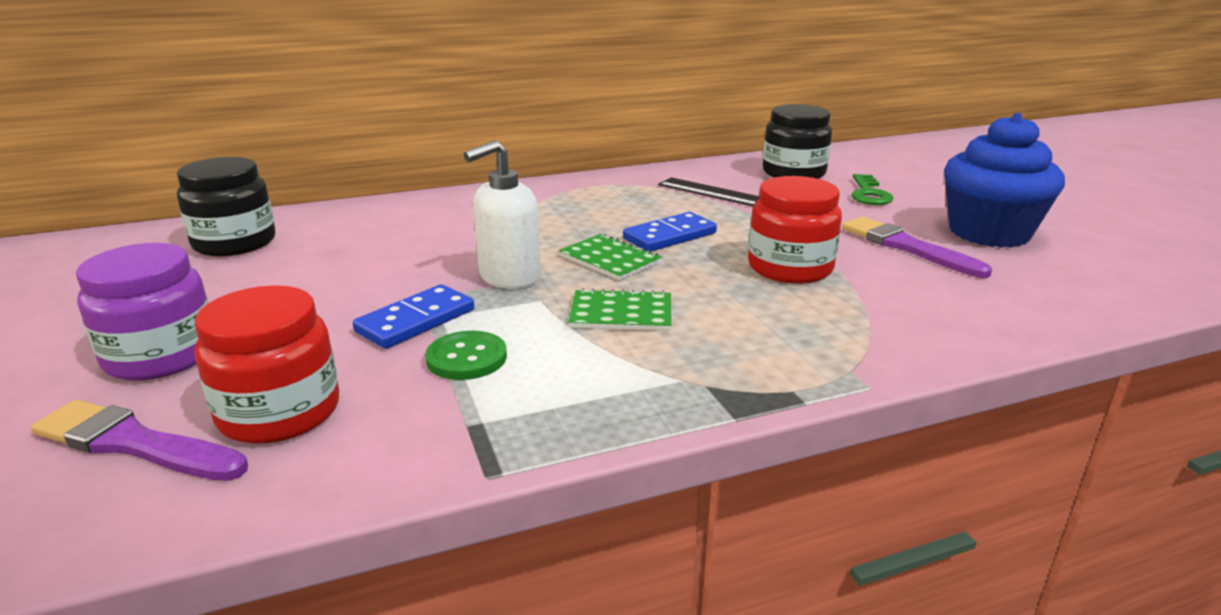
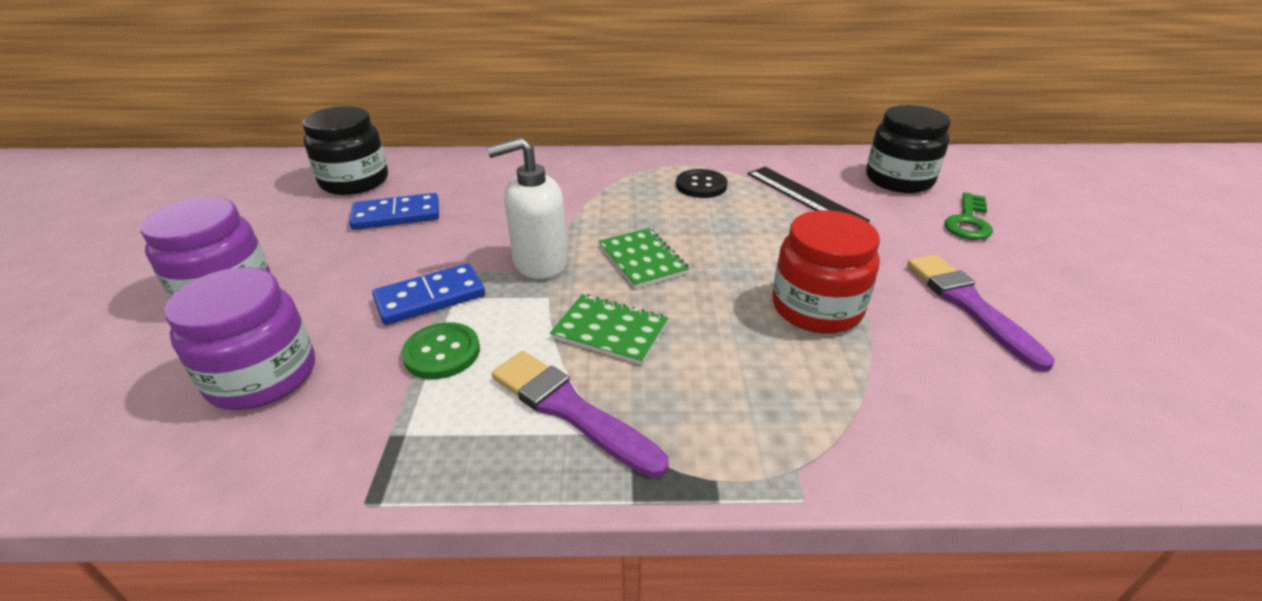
camera: 20 degrees right, 10 degrees up
(134, 444) = (146, 381): purple brush -> purple brush (570, 410)
(279, 412) = (262, 376): red jar -> purple jar
(621, 199) = (701, 185): none -> black button
(669, 236) = (718, 241): blue domino -> blue domino (396, 215)
(989, 233) = (1086, 304): blue cupcake -> none

